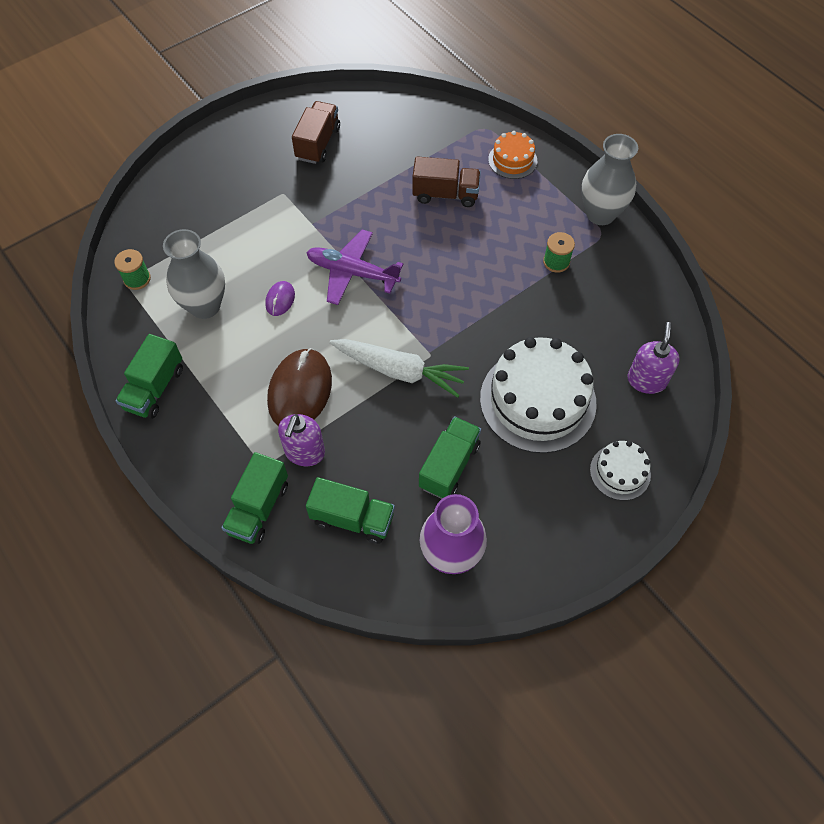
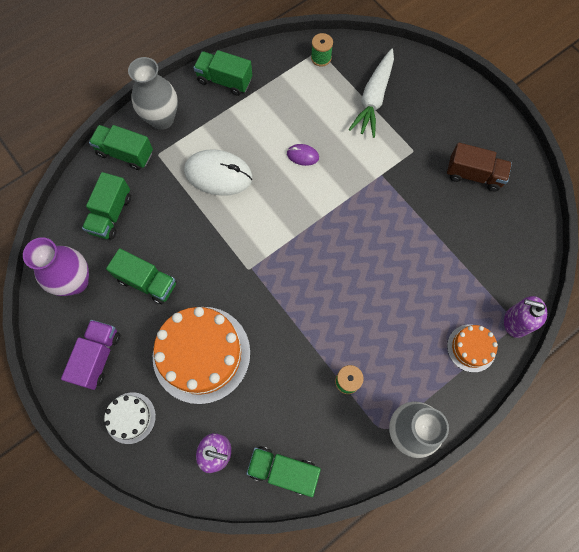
camera: 90 degrees right, 10 degrees up
(205, 306) = (296, 104): grey vase -> grey vase (162, 119)
(300, 391) = (218, 174): brown mouse -> white mouse
(304, 452) = (166, 180): purple soap dispenser -> purple soap dispenser (515, 322)
(352, 272) = (330, 207): purple plane -> none
(399, 371) = (234, 245): white carrot -> white carrot (373, 98)
(445, 194) = (422, 284): brown truck -> none
(537, 400) = (201, 354): white cake -> orange cake
(550, 516) = (98, 357): none -> purple truck
(655, 319) = (283, 470): none -> green truck

